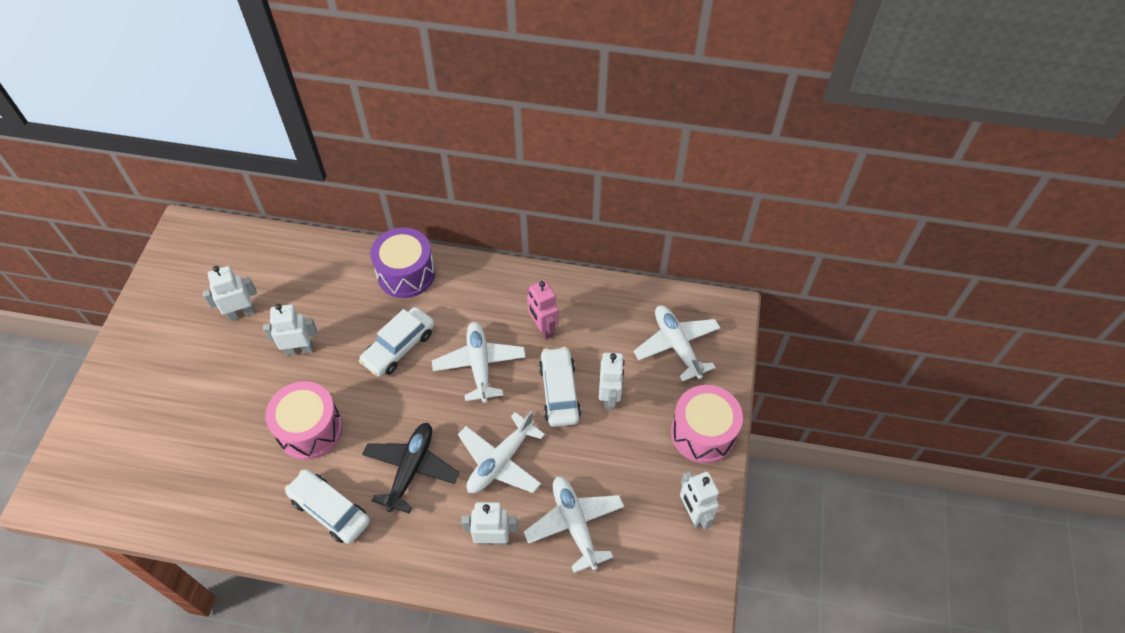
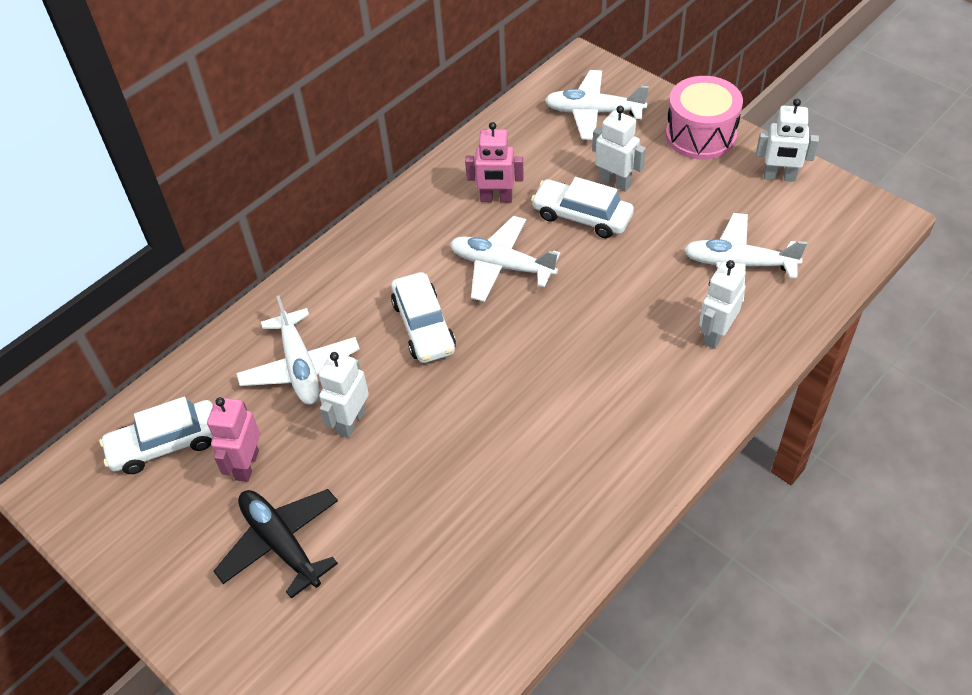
camera: 55 degrees left, 5 degrees down
(241, 313) = (246, 465): white robot -> pink robot
(310, 429) = (471, 449): pink drum -> none
(330, 510) = (591, 466): white car -> white car (165, 444)
(406, 274) = (329, 284): purple drum -> none
(411, 469) = (589, 372): black plane -> black plane (281, 544)
(500, 461) = (630, 293): white plane -> white plane (300, 367)

